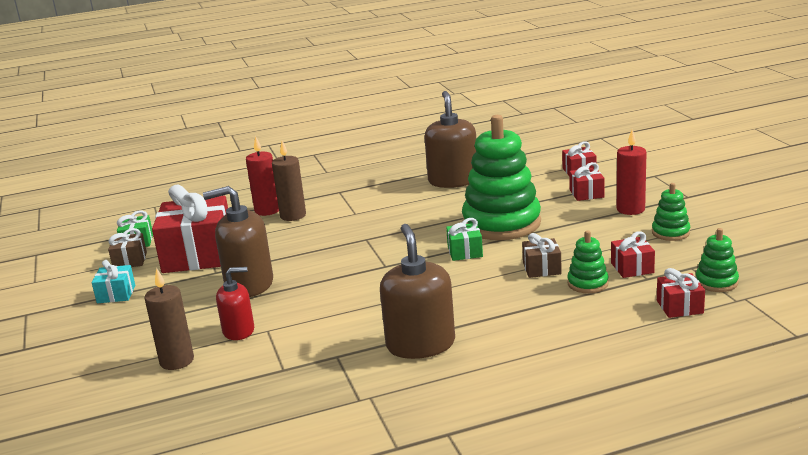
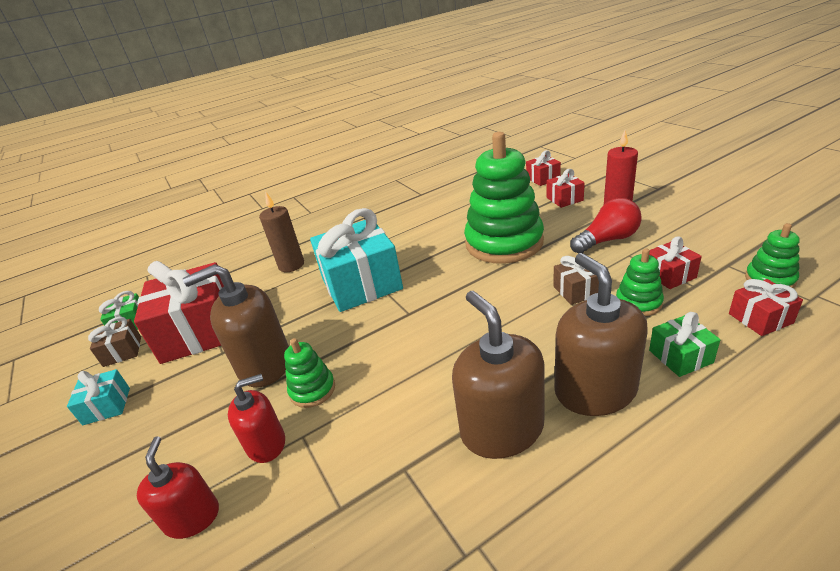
camera: 10 degrees left, 10 degrees up
(177, 361) = (192, 517): brown candle -> red soap dispenser
(267, 210) = (263, 263): red candle -> none
(352, 239) = (361, 284): none -> turquoise gift
(453, 180) = (433, 204): brown soap dispenser -> brown soap dispenser (595, 390)
(465, 252) = (485, 282): green gift -> green gift (680, 356)
(599, 234) = (607, 240): none -> red light bulb
(670, 232) = (674, 228): green stacking toy -> green stacking toy (312, 390)

